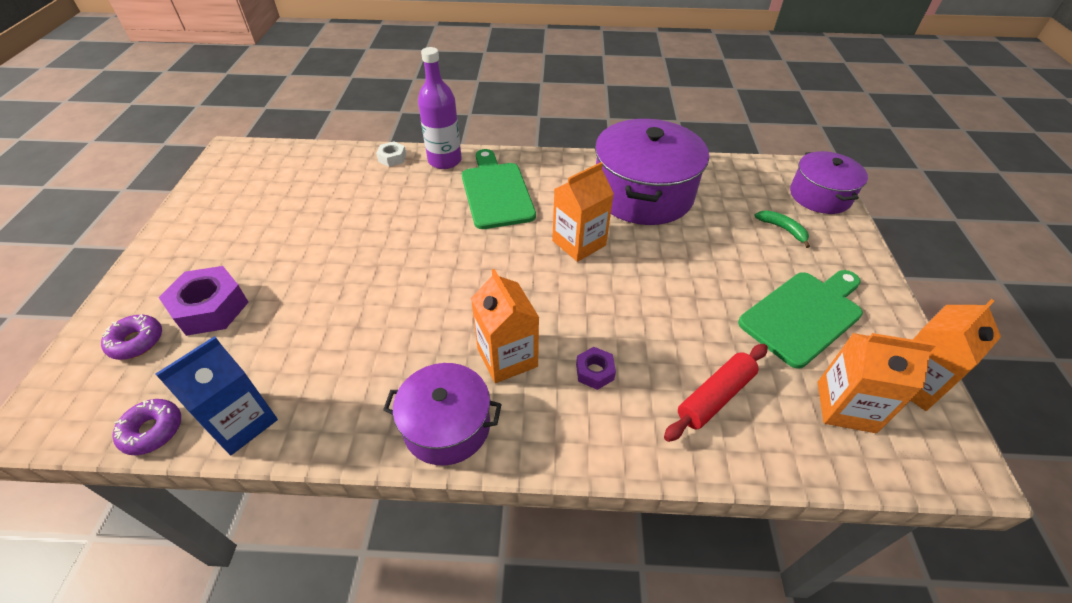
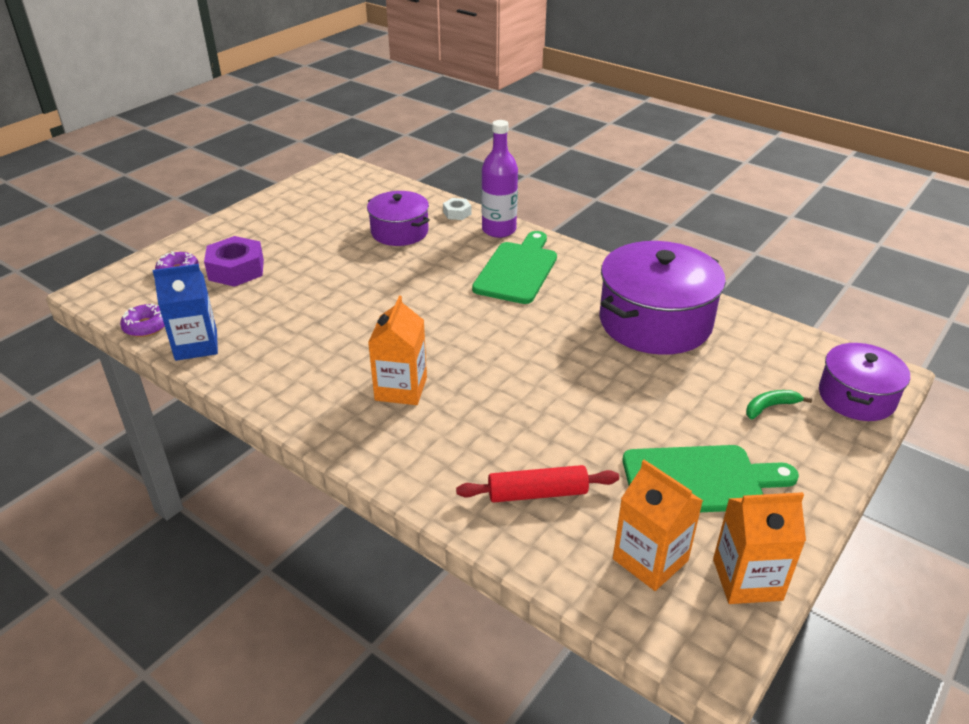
camera: 35 degrees right, 10 degrees down
(447, 426) = (316, 409): purple pot -> purple pot (399, 232)
(579, 243) = (547, 336): orange carton -> none
(594, 372) = (457, 429): purple nut -> none
(782, 229) = (770, 407): green banana -> green banana turned 105 degrees counterclockwise

